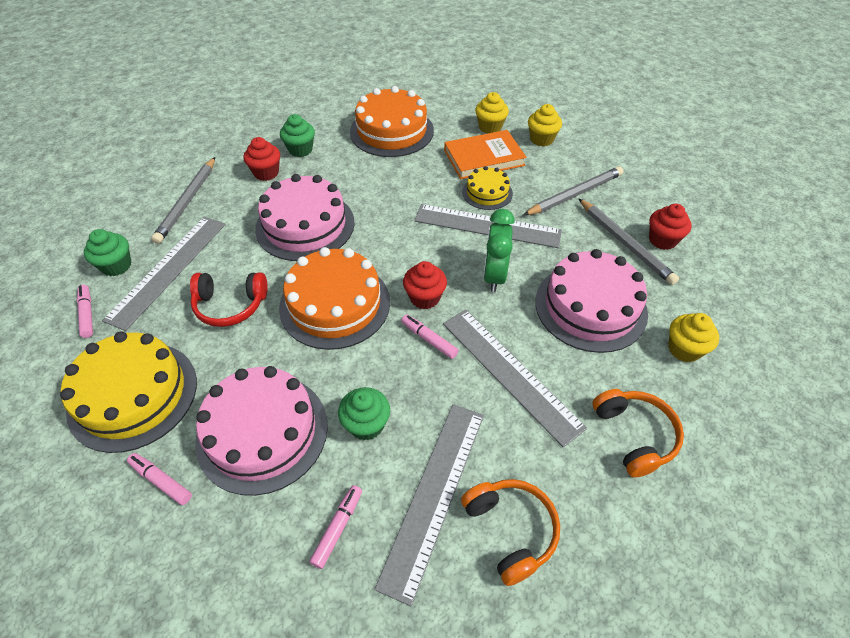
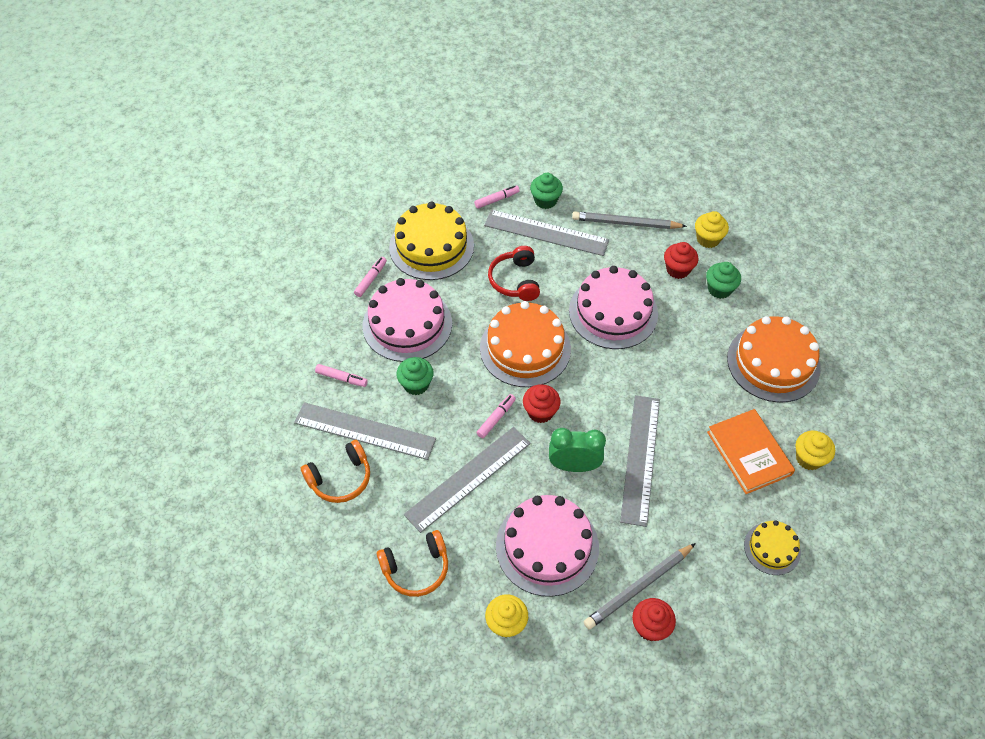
camera: 85 degrees right, 5 degrees up
(487, 193) = (691, 457): yellow cake -> yellow cake (772, 548)
(541, 139) = (800, 513): yellow cupcake -> yellow cupcake (708, 239)
(575, 194) = (707, 543): grey pencil -> none

